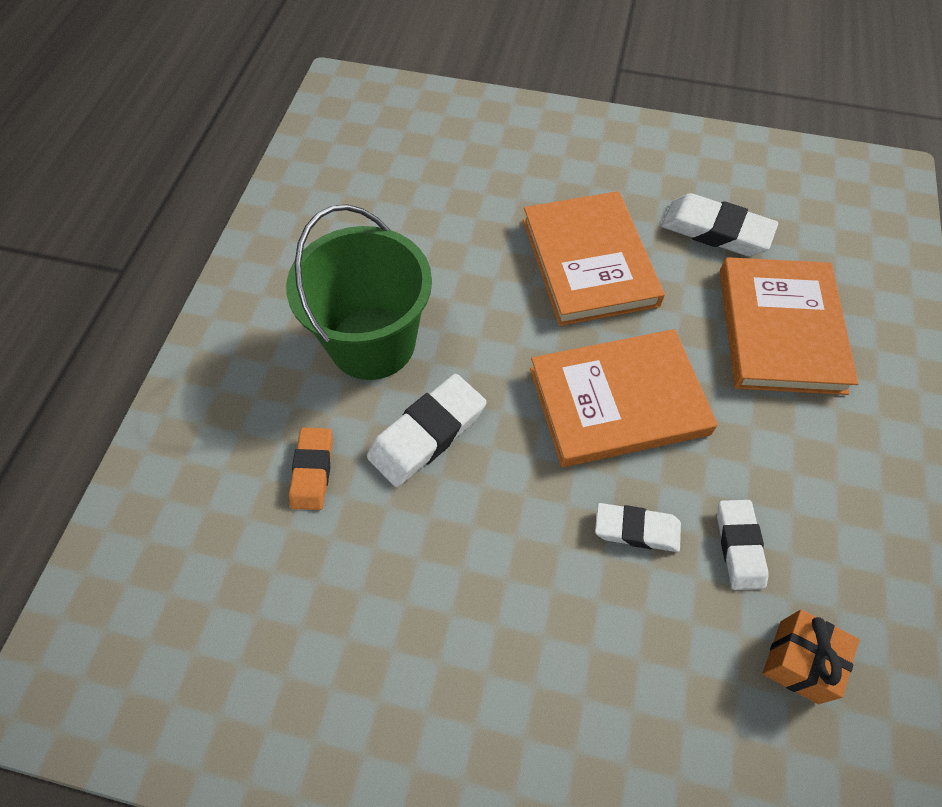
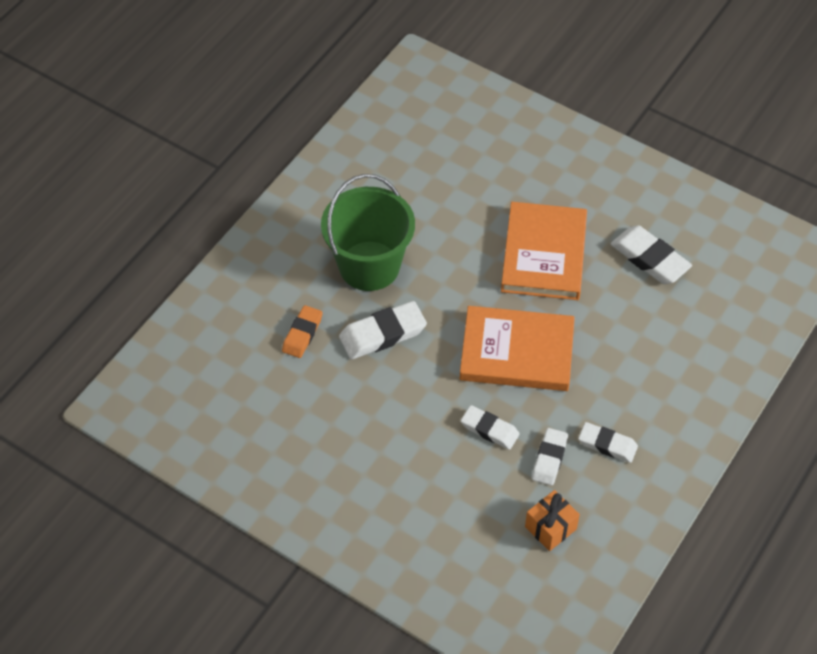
camera: 20 degrees right, 5 degrees down
(780, 329) = (655, 340): orange book -> none
(802, 496) = (607, 444): none -> white eraser

